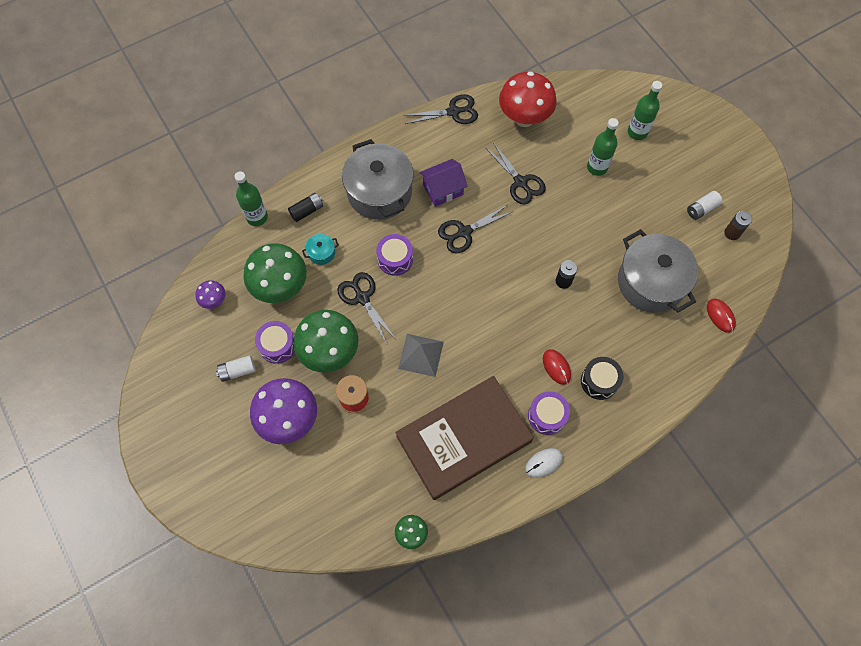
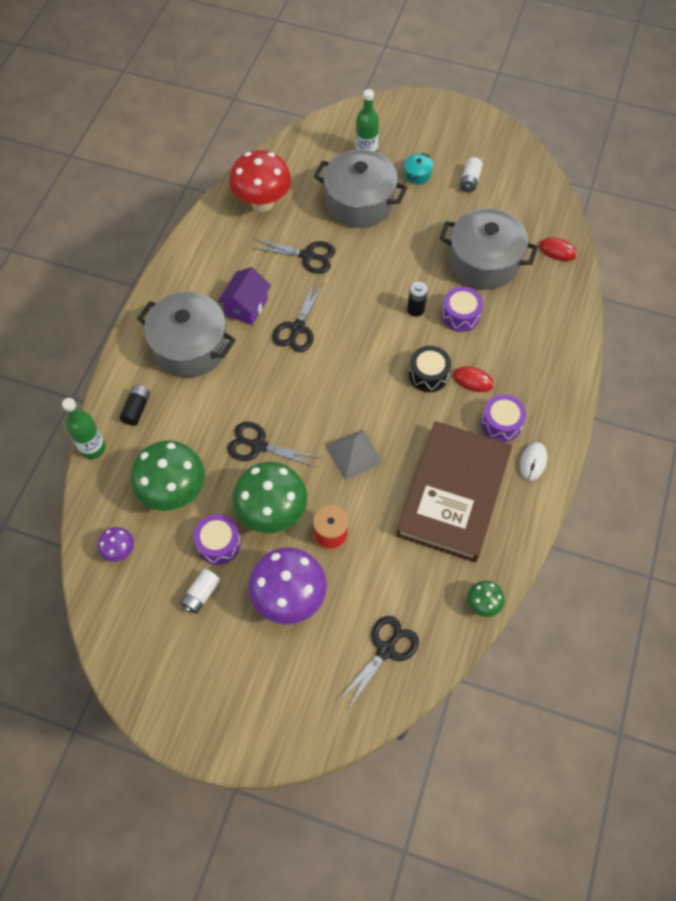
camera: 40 degrees left, 5 degrees down
(321, 253) = (185, 435): turquoise pot -> turquoise pot (417, 174)
(395, 259) = (257, 392): purple drum -> purple drum (460, 315)
(453, 112) = (195, 237): black scissors -> black scissors (385, 650)
(597, 167) = (359, 202): green bottle -> grey pot
(599, 381) = (515, 366): black drum -> black drum (428, 375)
(732, 233) = (508, 183): brown battery -> none

